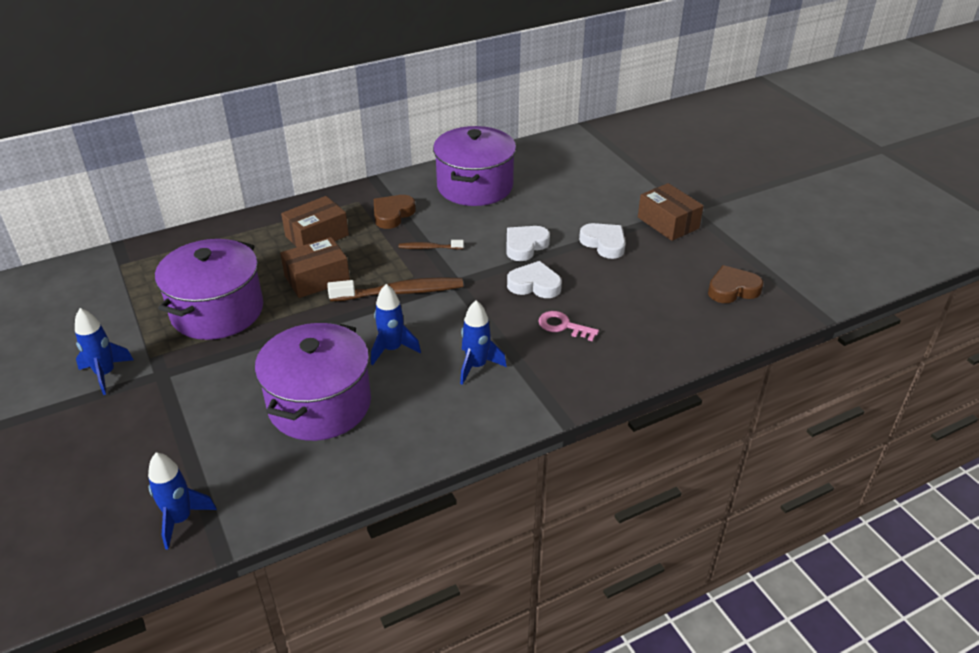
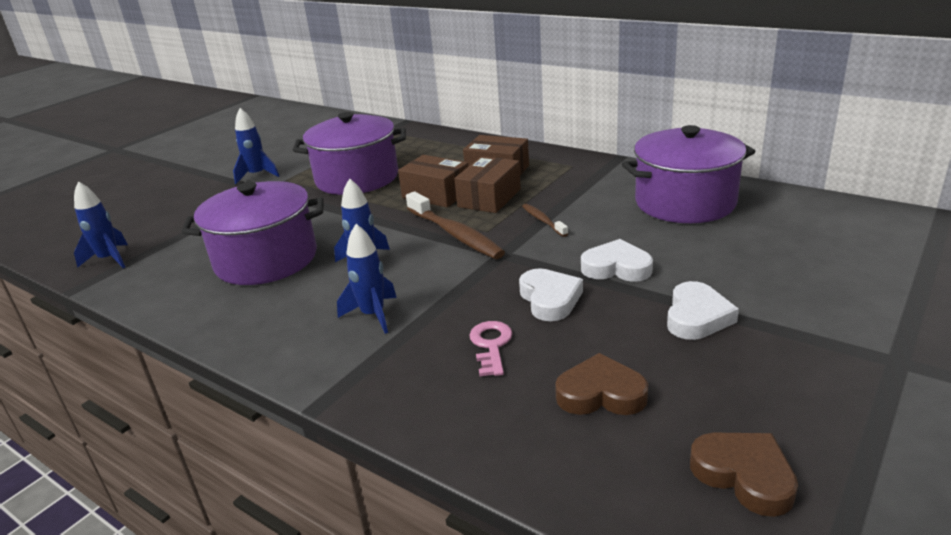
camera: 65 degrees right, 10 degrees down
(392, 214) = (573, 186): brown heart -> brown heart (601, 393)
(668, 223) = (826, 352): brown box -> brown box (489, 198)

